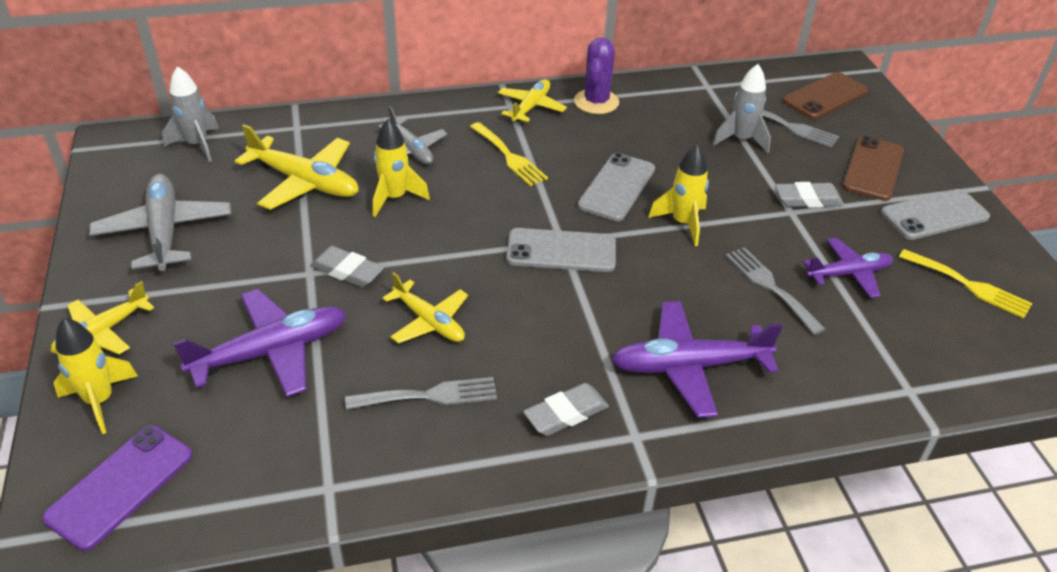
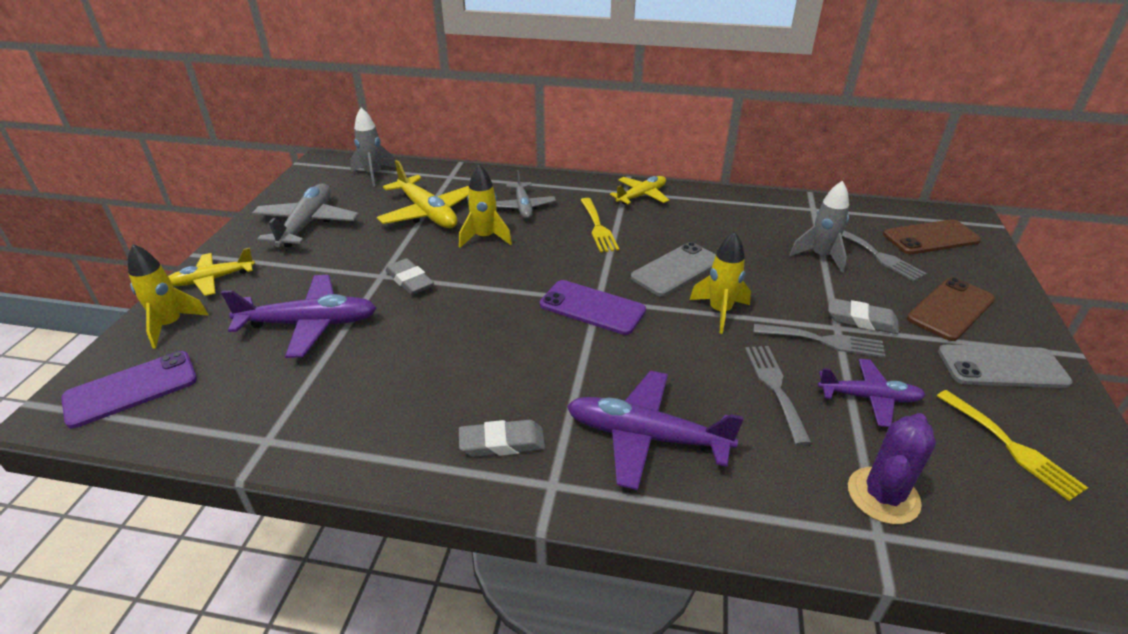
camera: 25 degrees right, 5 degrees down
(429, 321) = (443, 334): yellow plane -> none
(429, 396) = (399, 392): grey fork -> grey fork (824, 341)
(561, 251) = (592, 308): grey phone -> purple phone
(596, 102) = (701, 202): purple cactus -> purple cactus (883, 495)

